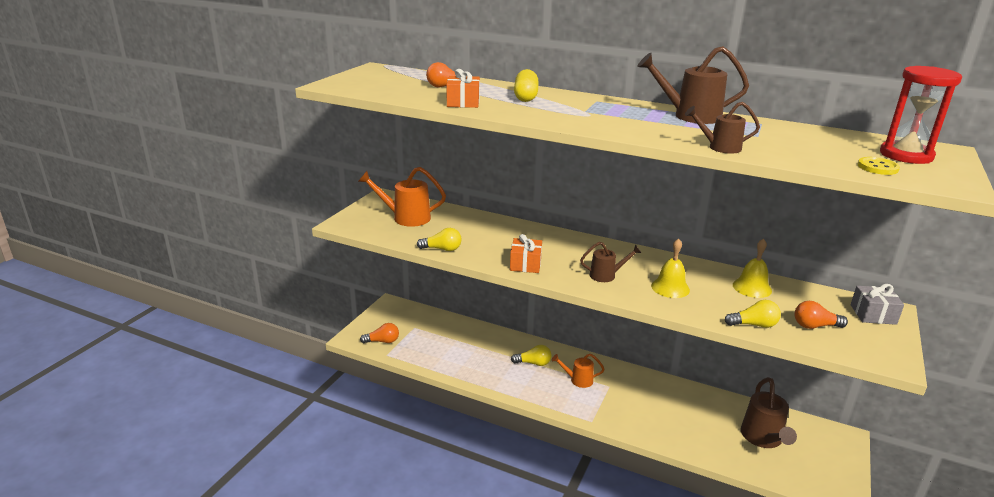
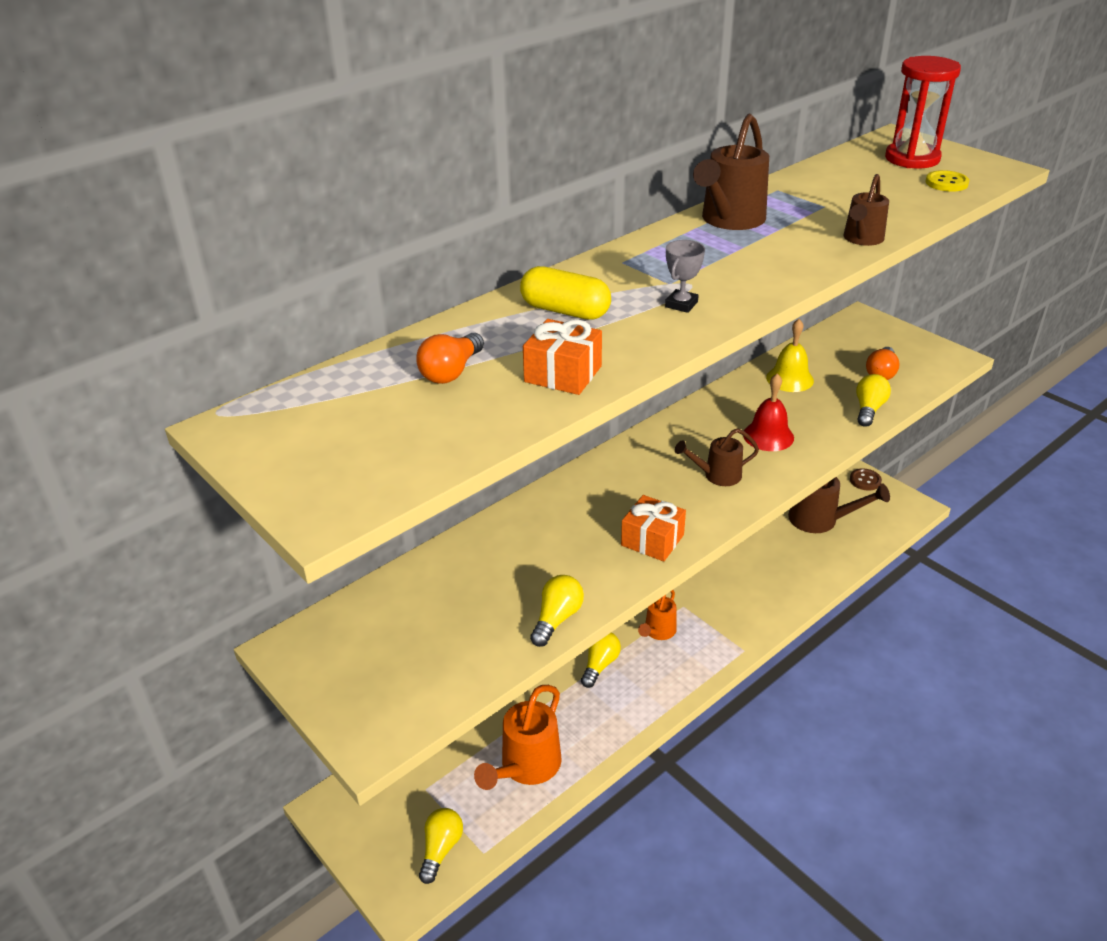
camera: 65 degrees left, 10 degrees up
(382, 341) = (441, 849): orange light bulb -> yellow light bulb
(406, 218) = (407, 637): orange watering can -> orange watering can (526, 767)
(562, 115) = (681, 304): none -> grey trophy
(606, 275) = (717, 475): brown watering can -> brown watering can turned 120 degrees counterclockwise
(670, 288) = (768, 436): yellow bell -> red bell
(843, 459) = (865, 480): none -> brown button
(873, 314) = (869, 331): grey gift -> none

